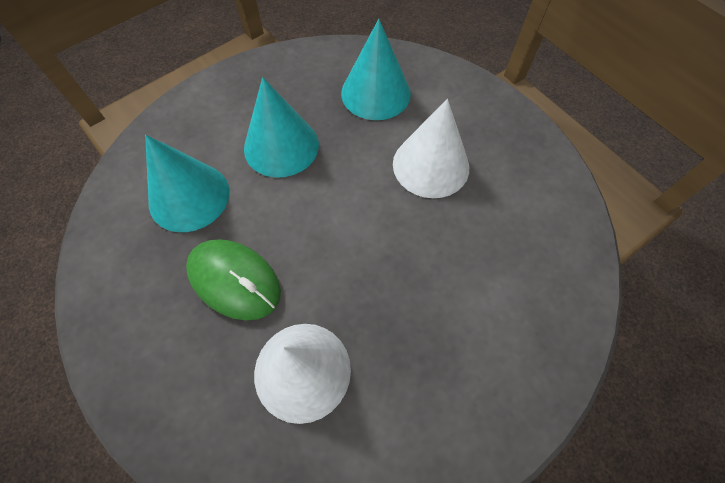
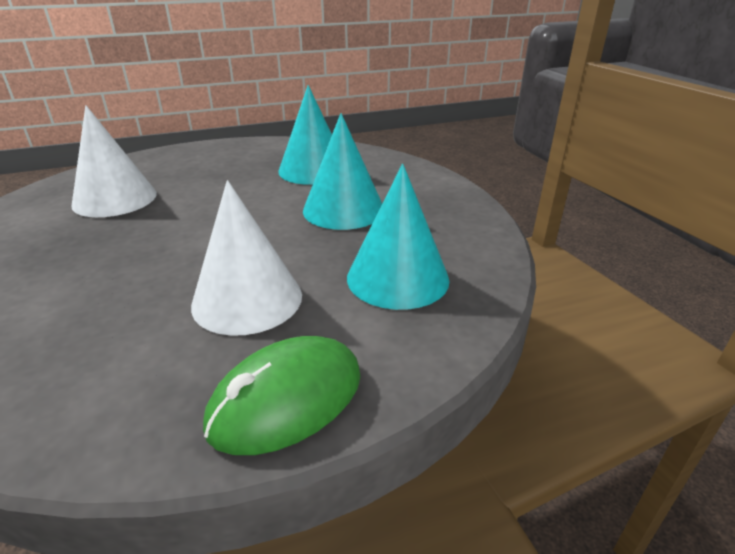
camera: 105 degrees right, 30 degrees down
(234, 280) = (218, 181): green mouse -> green mouse (286, 399)

